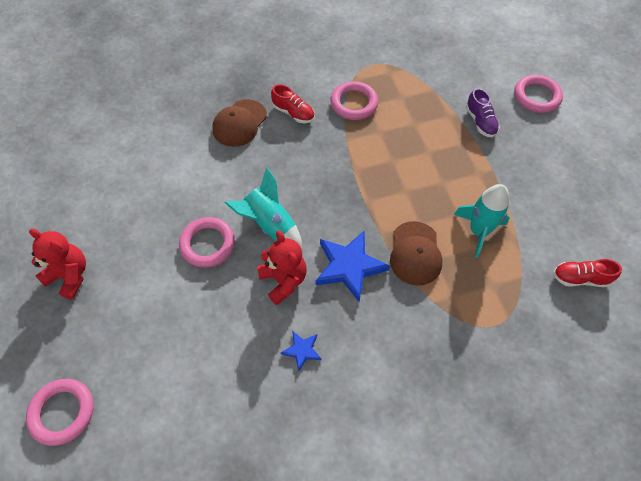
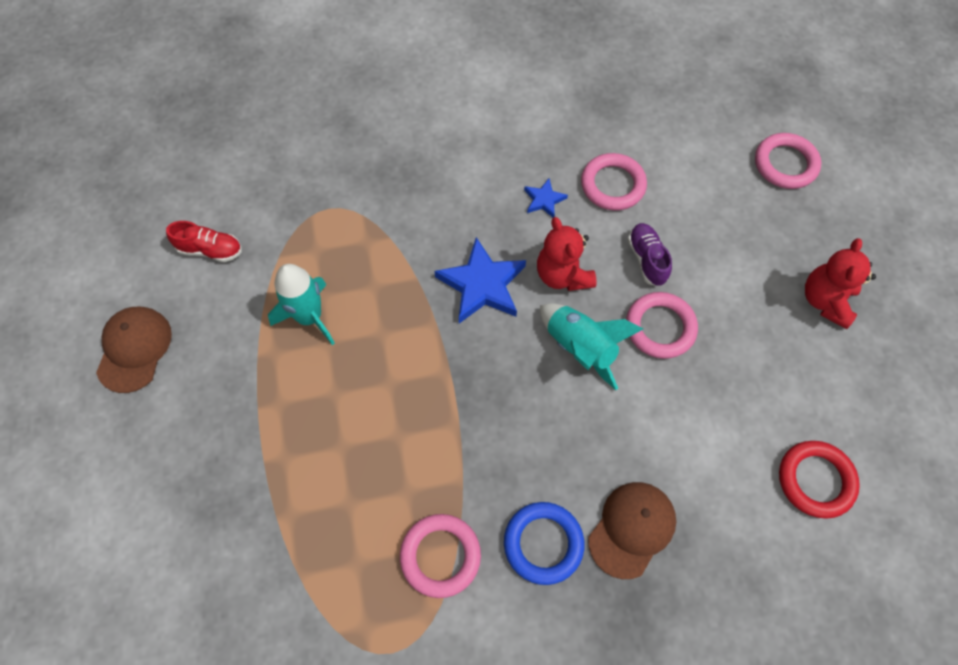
camera: 175 degrees left, 5 degrees up
(70, 275) = (825, 301): red teddy bear -> red teddy bear turned 75 degrees clockwise
(117, 155) = (815, 480): none -> red ring
(293, 113) = (543, 543): red shoe -> blue ring
(415, 253) = (397, 295): brown cap -> brown cap (134, 349)
(480, 122) = (243, 497): purple shoe -> purple shoe (647, 259)
(536, 97) = (130, 543): pink ring -> pink ring (612, 185)

